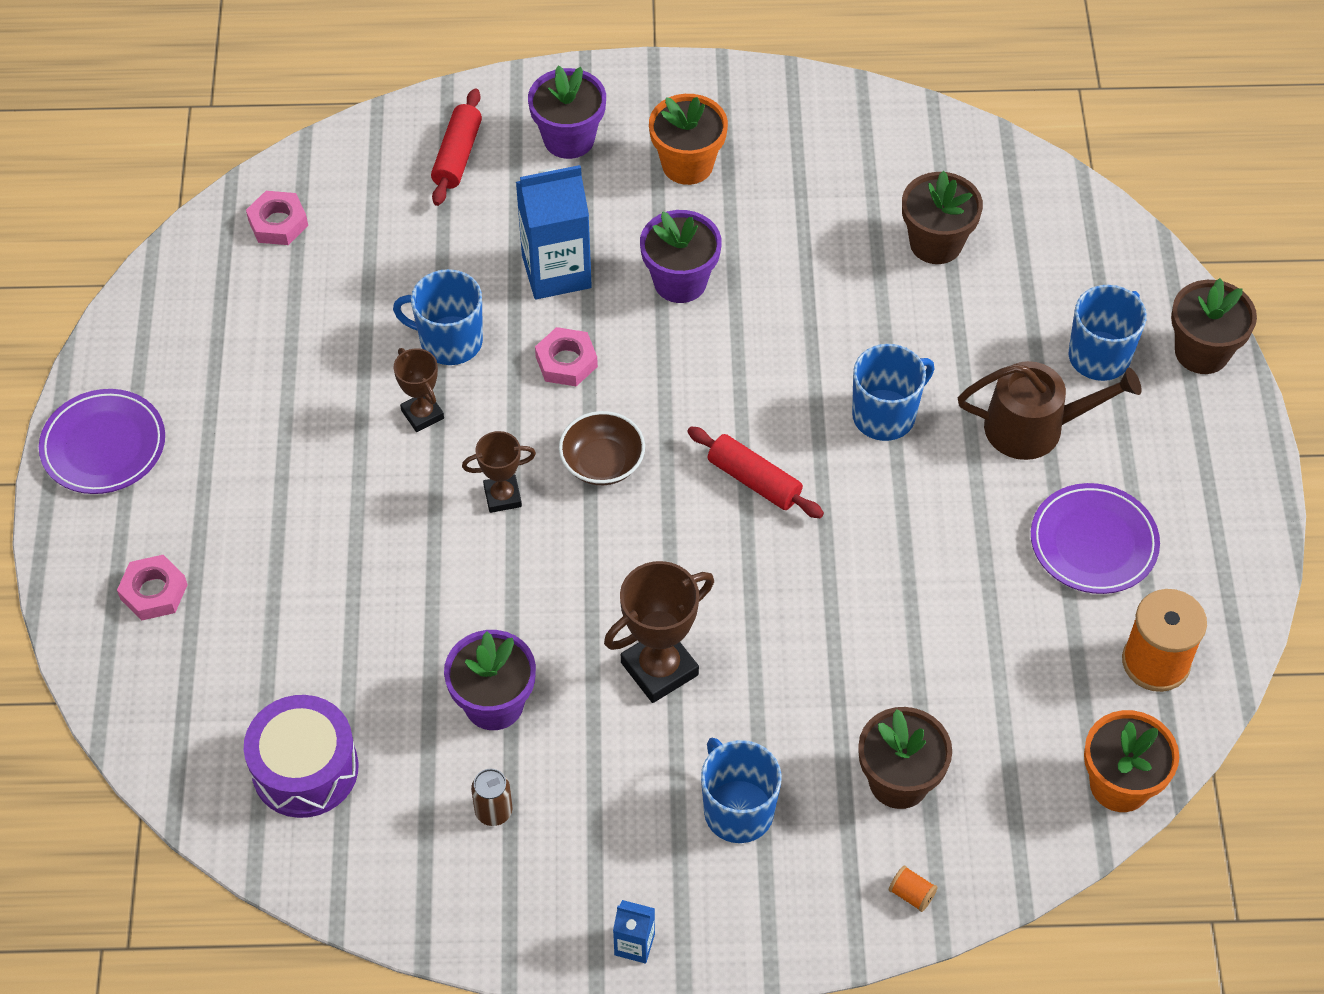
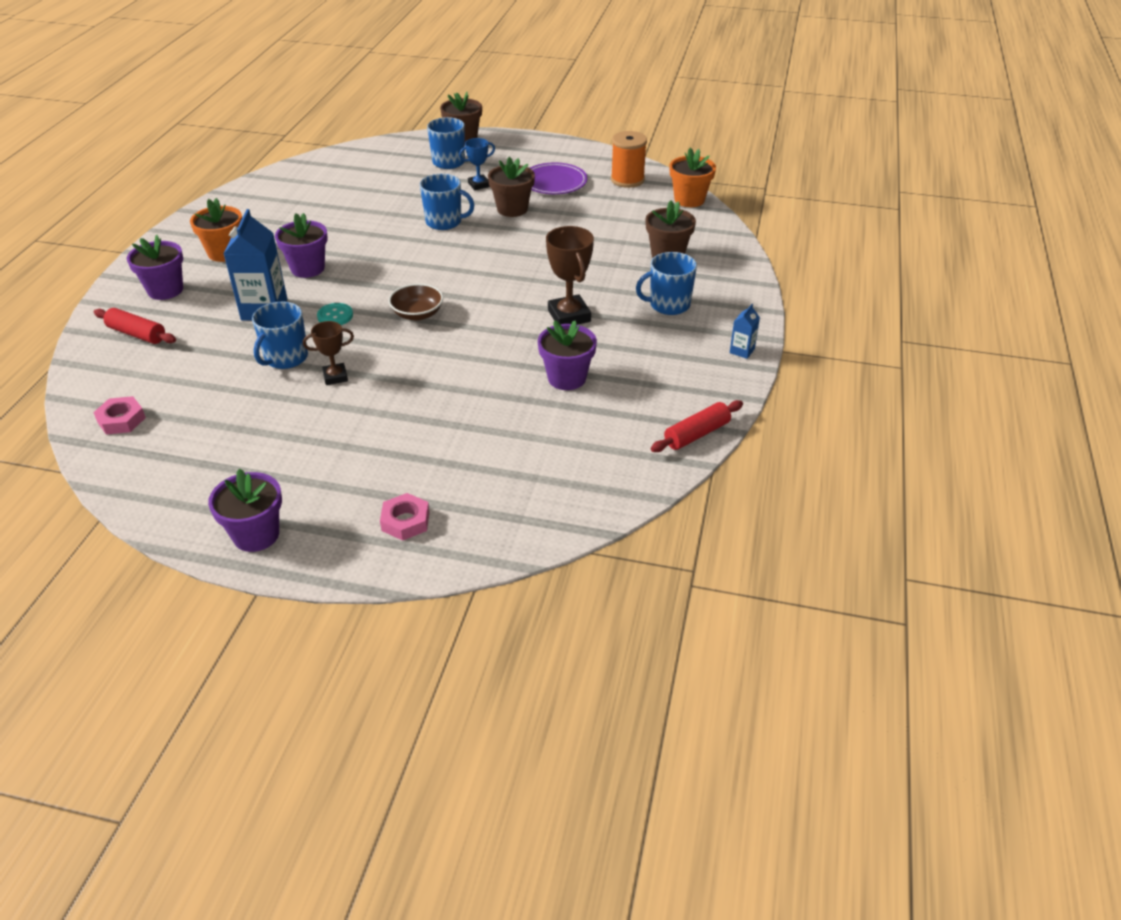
camera: 75 degrees left, 15 degrees down
(103, 445) = (256, 535): purple plate -> purple flower pot
(305, 769) = (583, 463): purple drum -> none
(493, 811) = (641, 389): brown can -> none
(502, 496) = (419, 354): brown trophy -> none
(566, 362) = (335, 316): pink nut -> turquoise button
(754, 480) = (461, 266): red rolling pin -> red rolling pin (696, 434)
(885, 415) = (444, 222): blue mug -> blue mug turned 120 degrees clockwise
(911, 894) = (733, 262): orange spool -> none
(936, 243) = (346, 190): brown flower pot -> brown flower pot (512, 209)
(1034, 427) = (479, 185): brown watering can -> blue trophy

